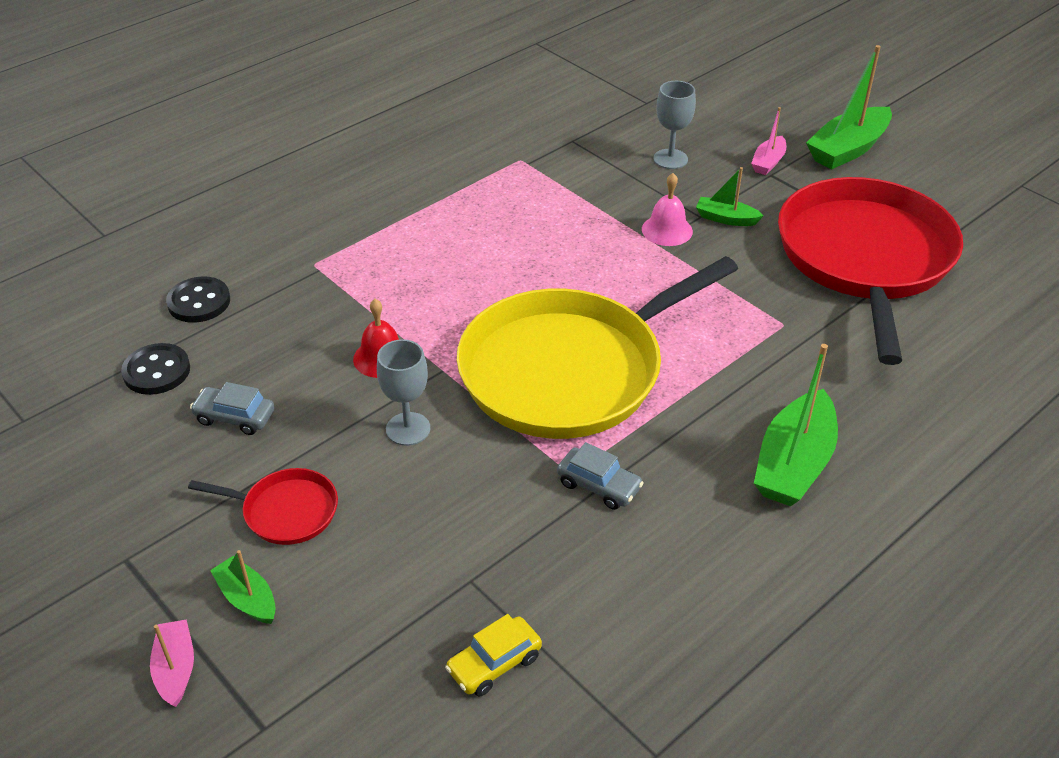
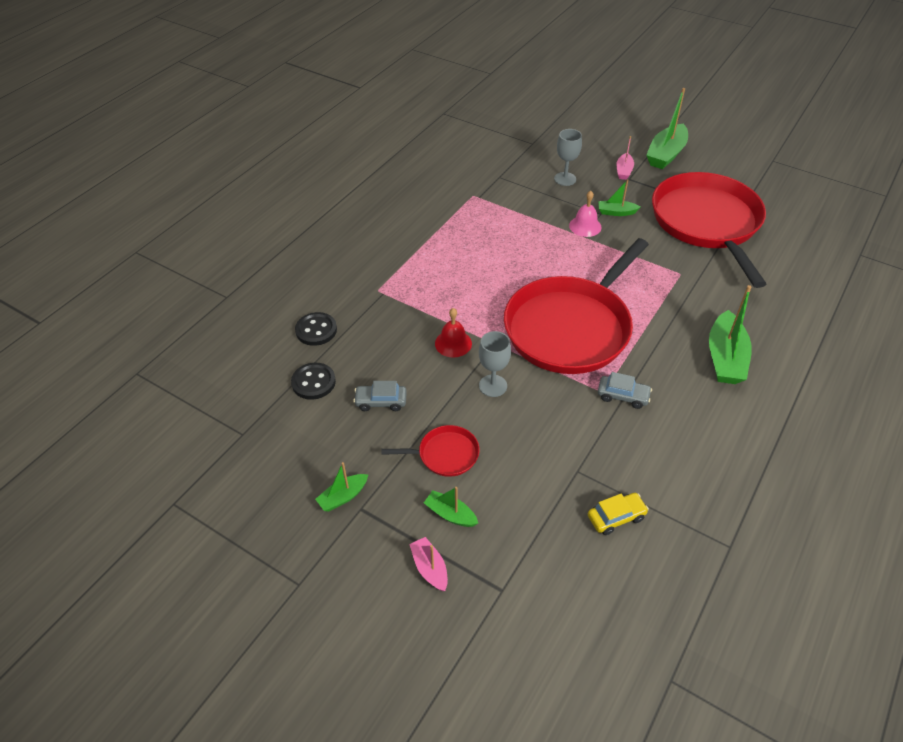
camera: 15 degrees left, 5 degrees up
(110, 537) = (343, 497): none -> green boat
(494, 664) = (616, 517): yellow car -> yellow car turned 150 degrees counterclockwise
(569, 370) = (570, 327): yellow pan -> red pan

